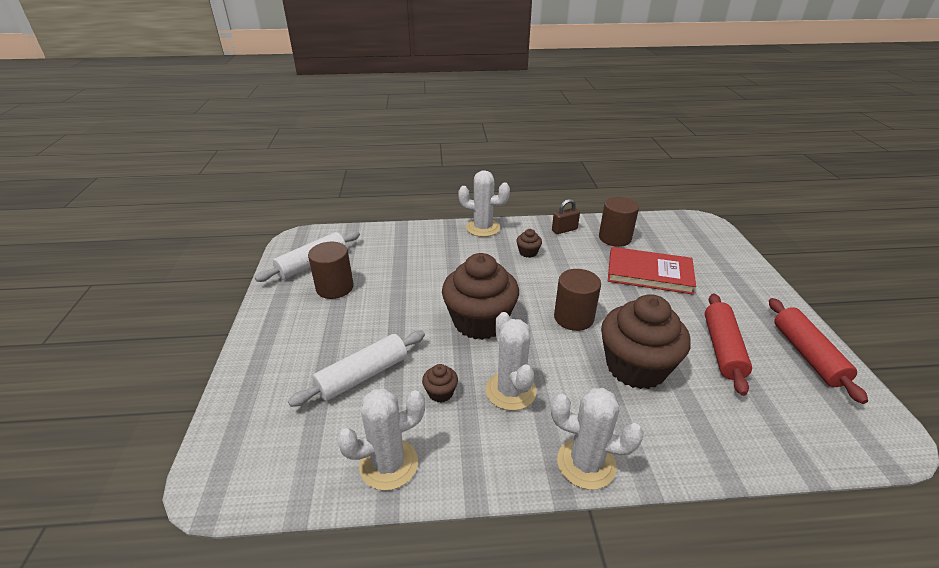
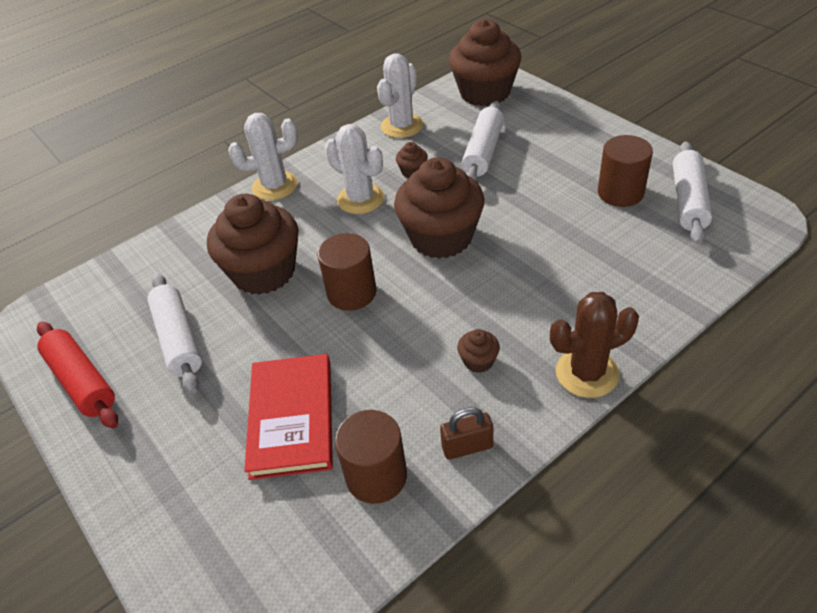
camera: 150 degrees right, 10 degrees up
(257, 454) = (485, 93): none -> brown cupcake
(483, 228) = (587, 373): white cactus -> brown cactus
(564, 230) = (467, 447): brown padlock -> brown padlock turned 45 degrees clockwise
(649, 273) = (292, 418): red book -> red book turned 75 degrees counterclockwise
(722, 349) = (178, 339): red rolling pin -> white rolling pin

